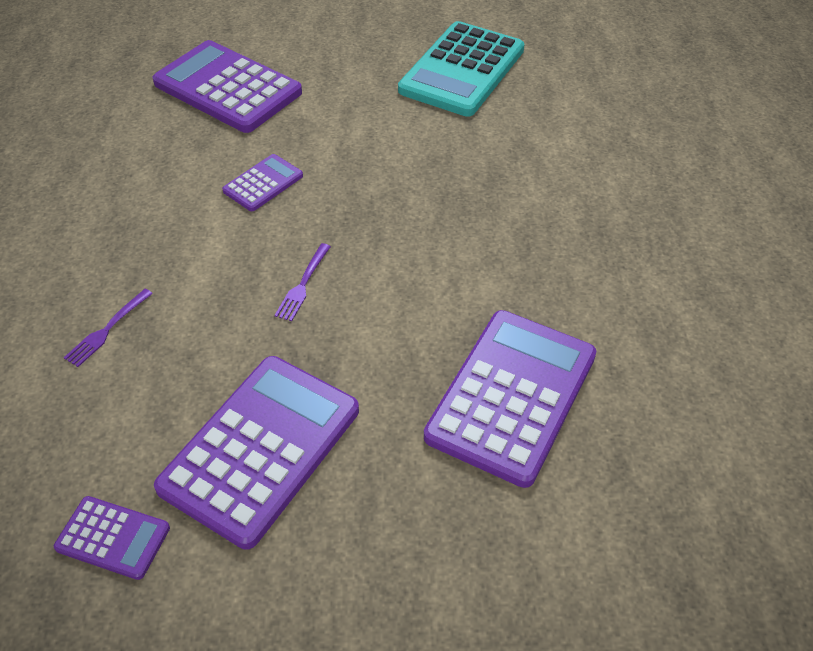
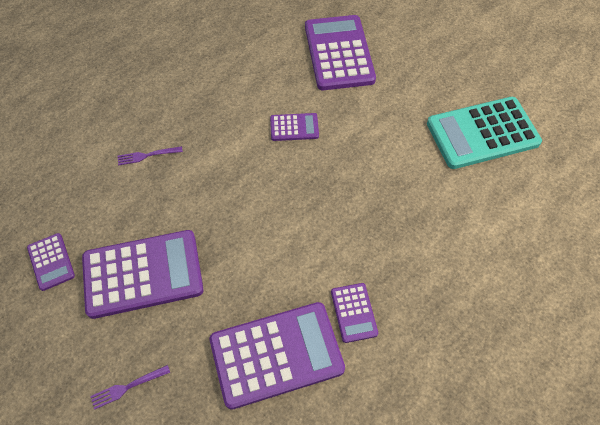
camera: 45 degrees right, 10 degrees up
(303, 284) = (250, 203): purple fork -> purple fork (128, 387)
(537, 298) = (354, 312): none -> purple calculator

